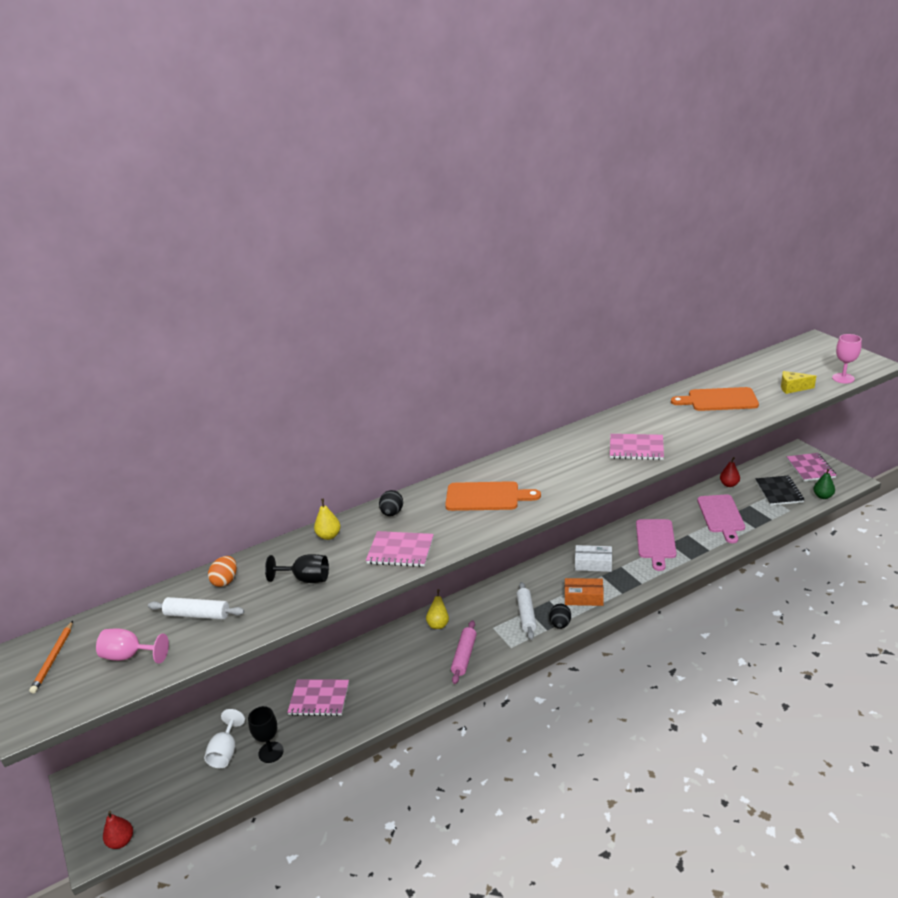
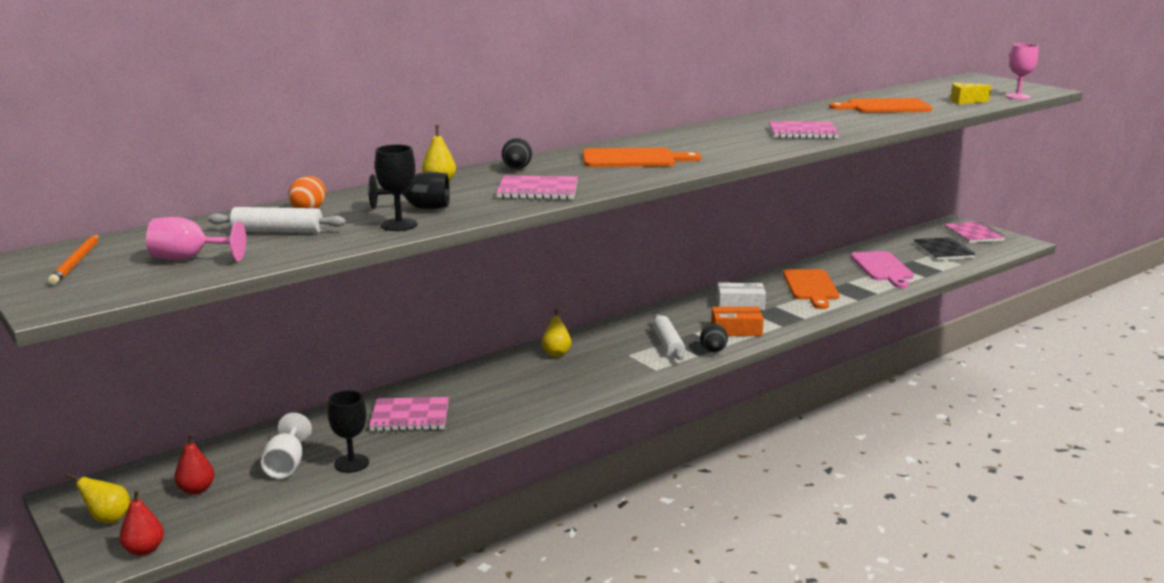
camera: 10 degrees left, 10 degrees down
(101, 806) = (108, 519): none -> yellow pear
(286, 606) = (399, 225): none -> black goblet
(464, 656) = (597, 378): pink rolling pin -> none
(655, 541) = (811, 287): pink cutting board -> orange cutting board
(729, 484) = (884, 245): red pear -> red pear (196, 490)
(822, 496) = (994, 254): green pear -> none

